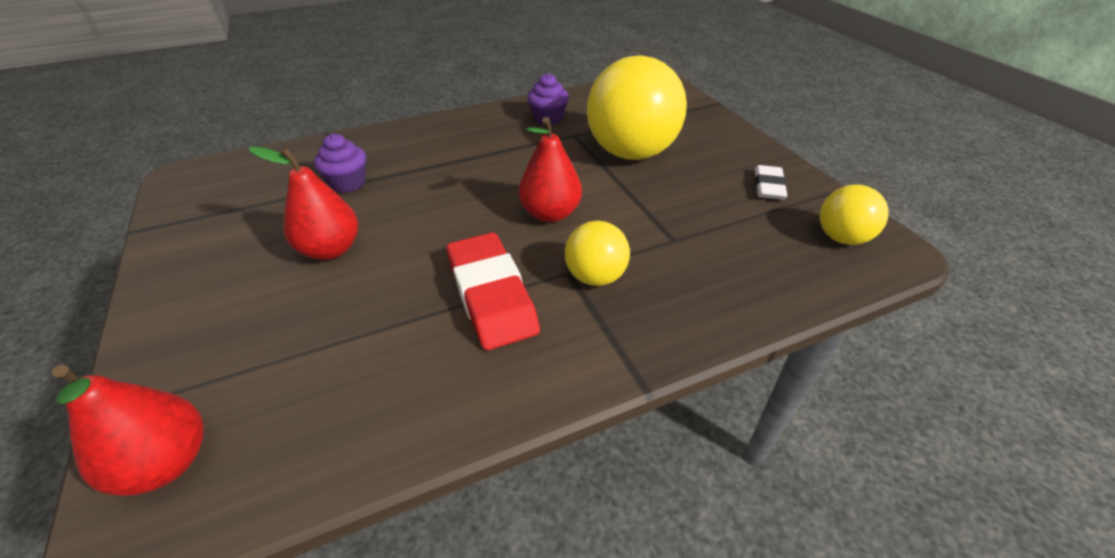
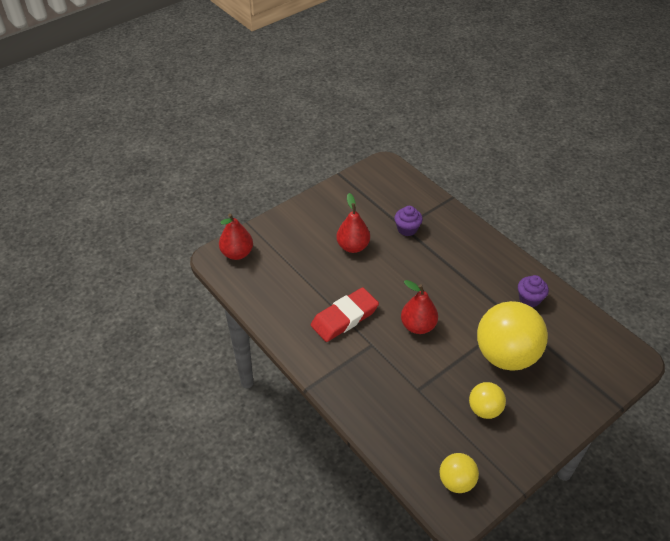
camera: 75 degrees right, 5 degrees up
(595, 277) = (372, 357): yellow ball -> yellow ball (484, 409)
(768, 186) = (501, 440): white eraser -> none

